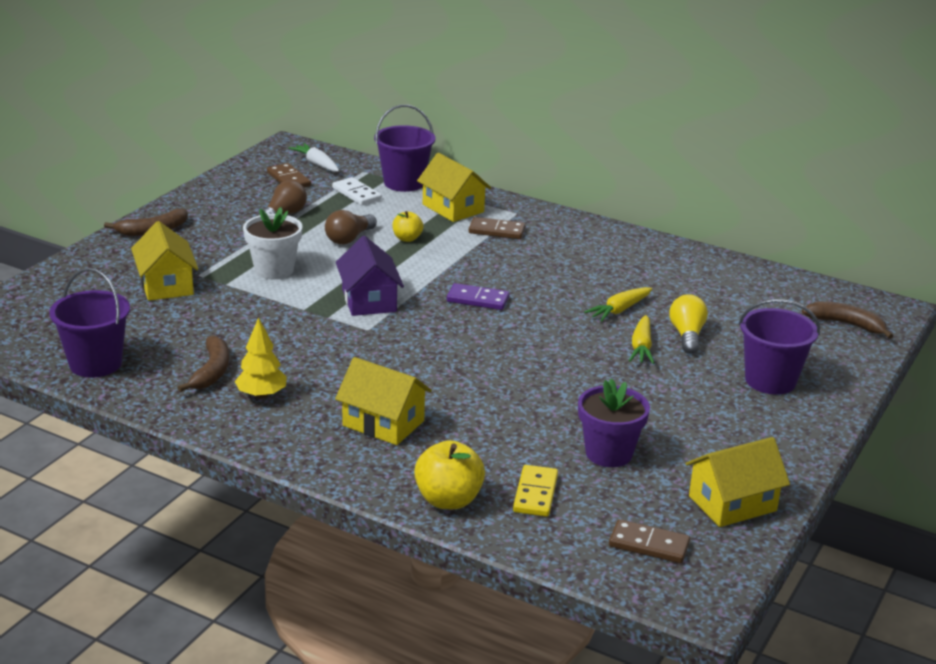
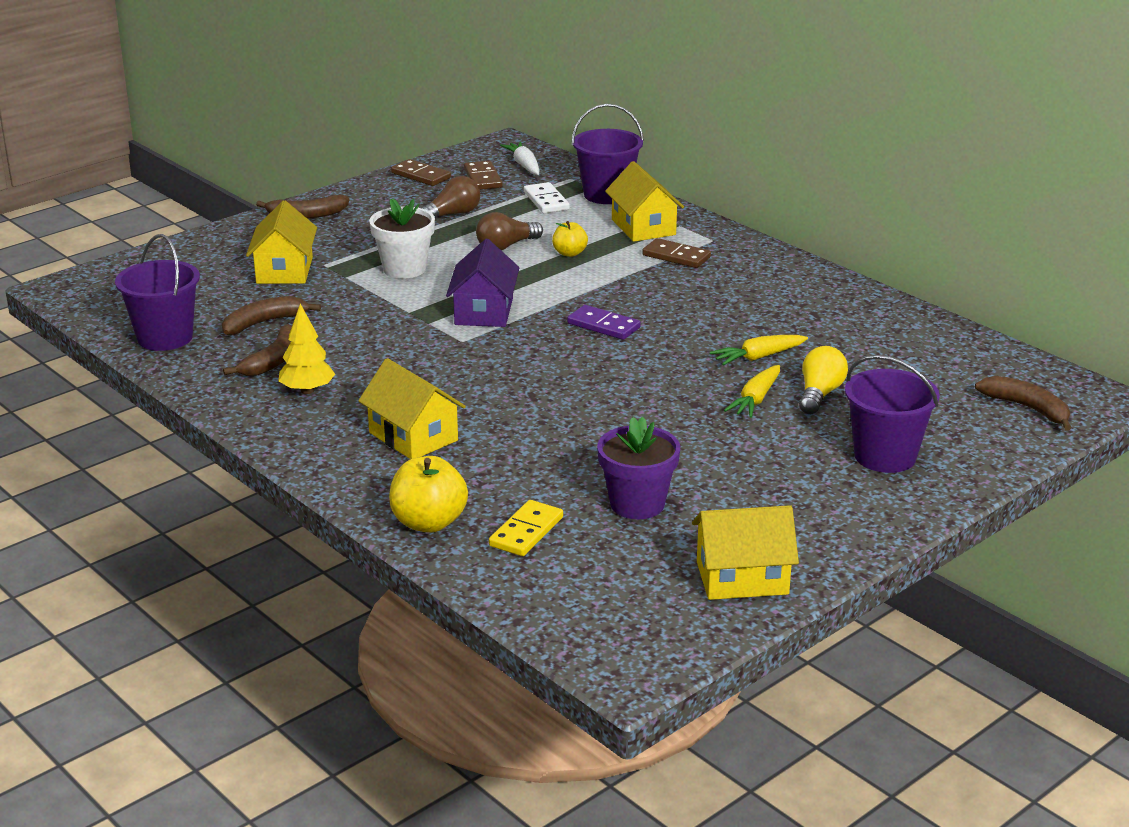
camera: 20 degrees right, 0 degrees up
(180, 337) = (264, 323): none -> brown banana
(649, 545) = (615, 604): brown domino -> brown domino (421, 175)

